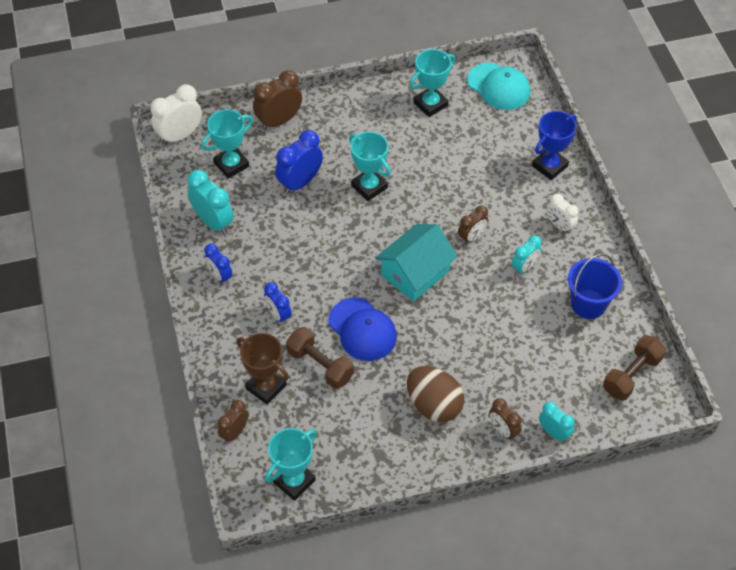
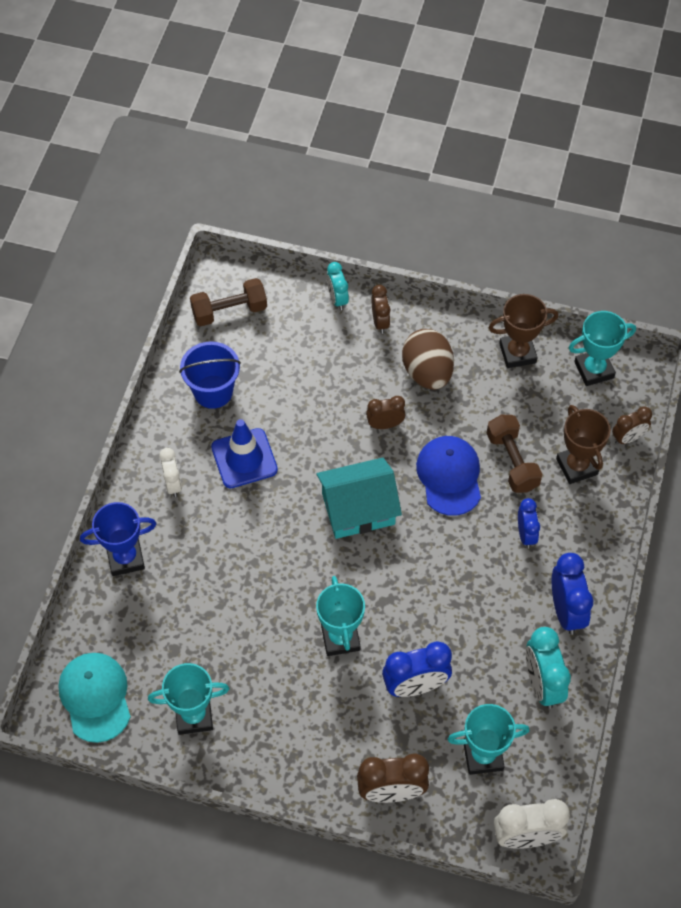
camera: 150 degrees left, 5 degrees up
(220, 276) = (566, 611): blue clock -> blue clock, size x1.61
(369, 462) = (517, 353): none -> brown trophy
(472, 237) = (272, 518): brown clock -> brown clock (385, 424)
(524, 267) = (244, 458): turquoise clock -> blue traffic cone

